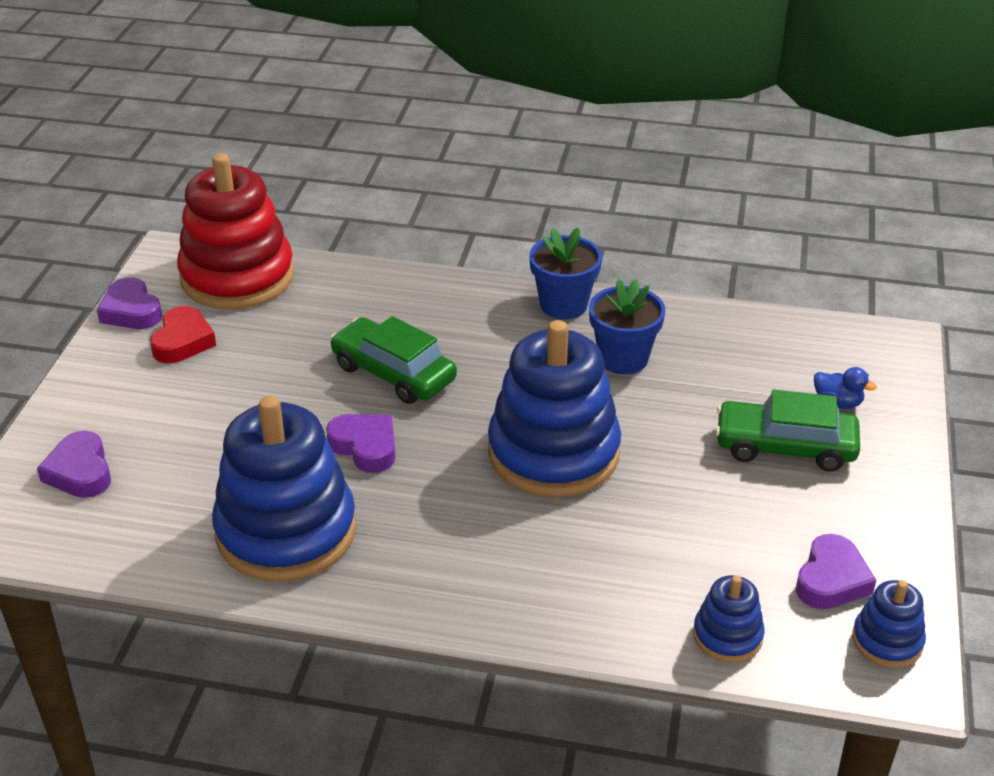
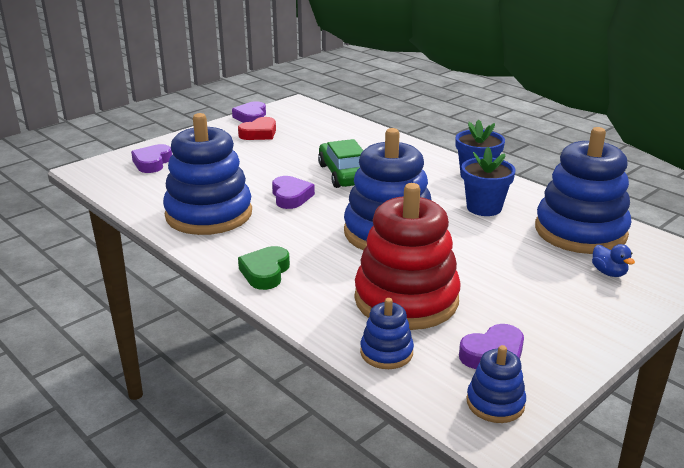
camera: 35 degrees right, 10 degrees down
(237, 277) = (316, 119): red stacking toy -> red stacking toy (406, 299)
(472, 592) = (265, 272): none -> green heart
(758, 351) = (580, 231): none -> blue stacking toy
(785, 447) = (542, 280): green car -> none

